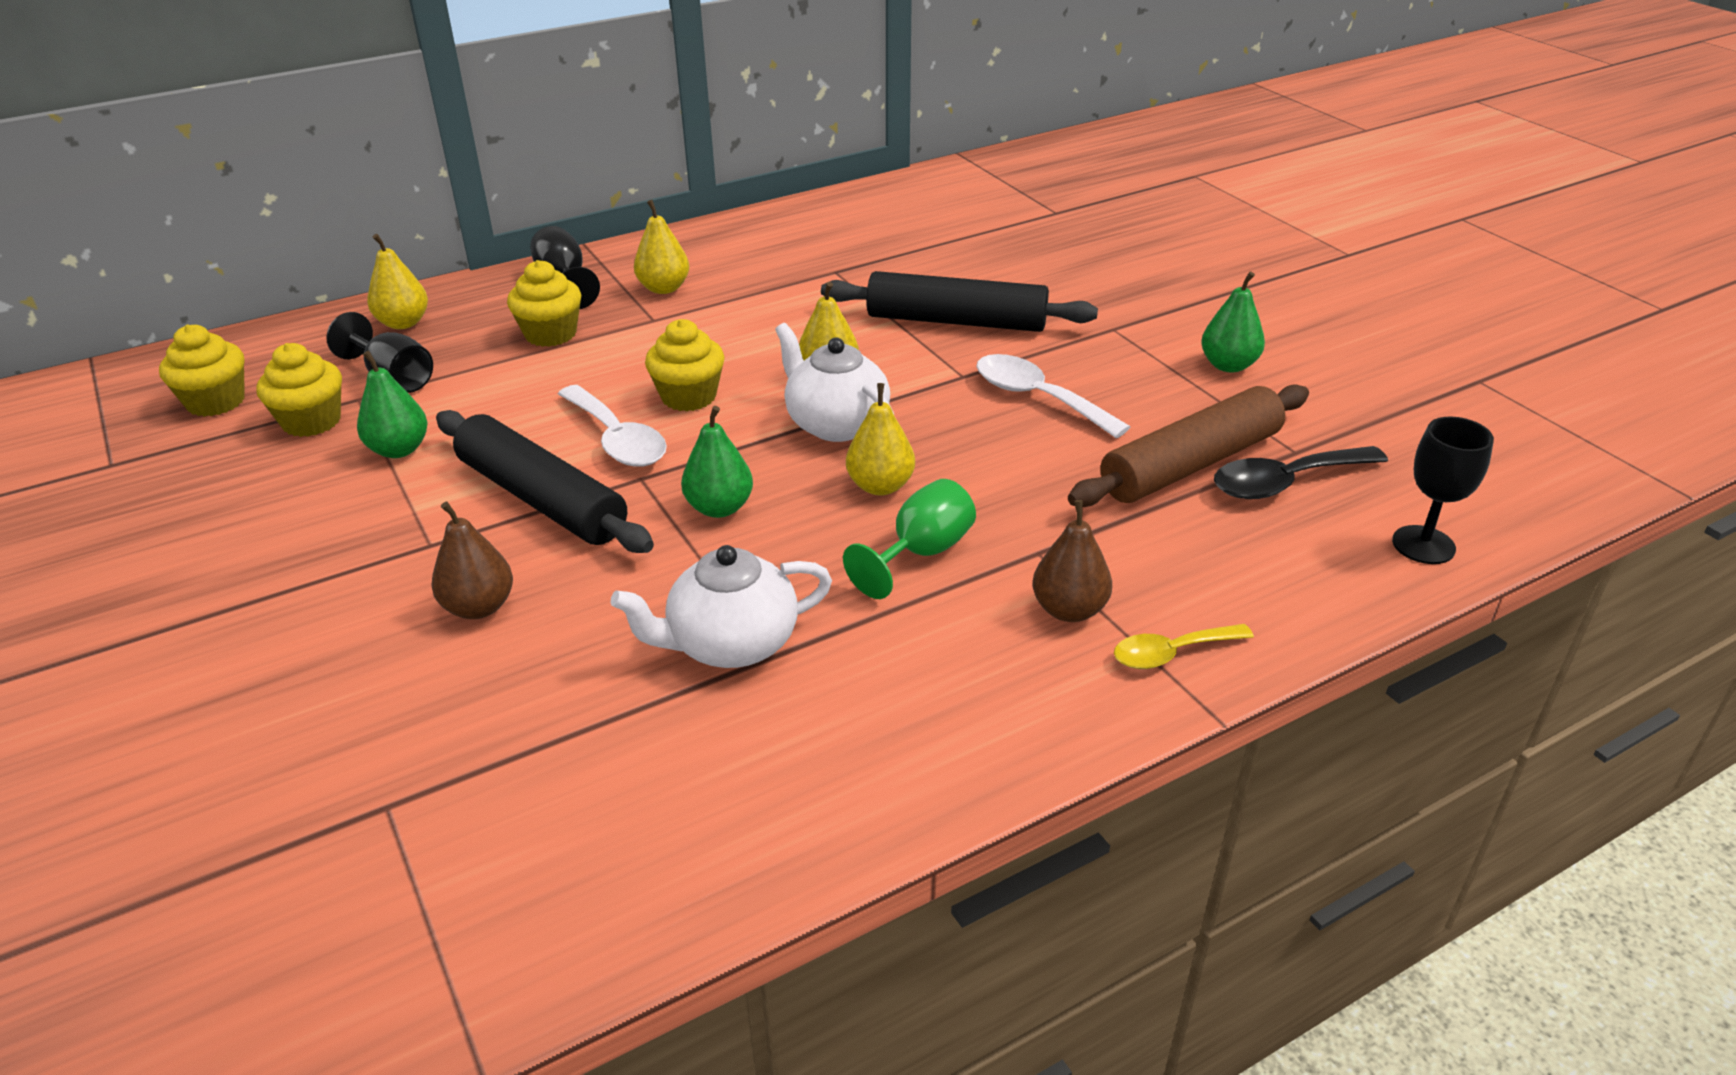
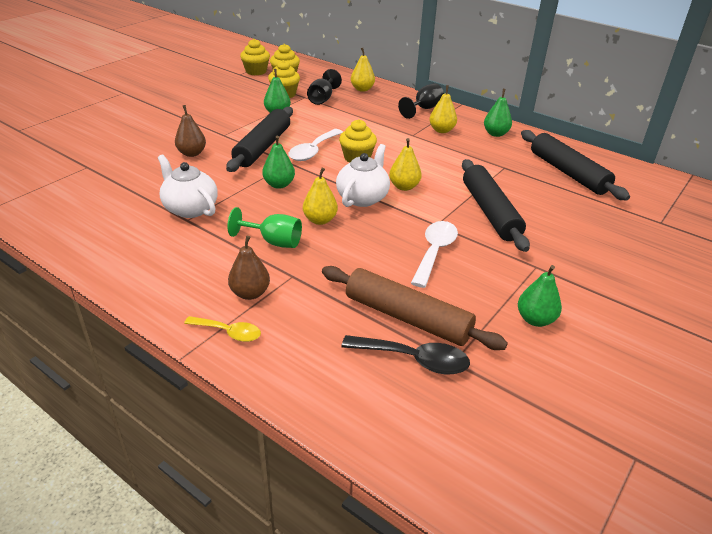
camera: 65 degrees right, 0 degrees up
(550, 334) = (380, 117): yellow cupcake -> yellow cupcake (256, 71)
(722, 246) = (495, 134): none -> green pear
(890, 229) = (568, 173): none -> black rolling pin
(1171, 653) = (229, 332): yellow spoon -> yellow spoon turned 150 degrees clockwise
(1285, 482) = (414, 360): black spoon -> black spoon turned 150 degrees clockwise
(1423, 545) = (383, 432): black goblet -> none

